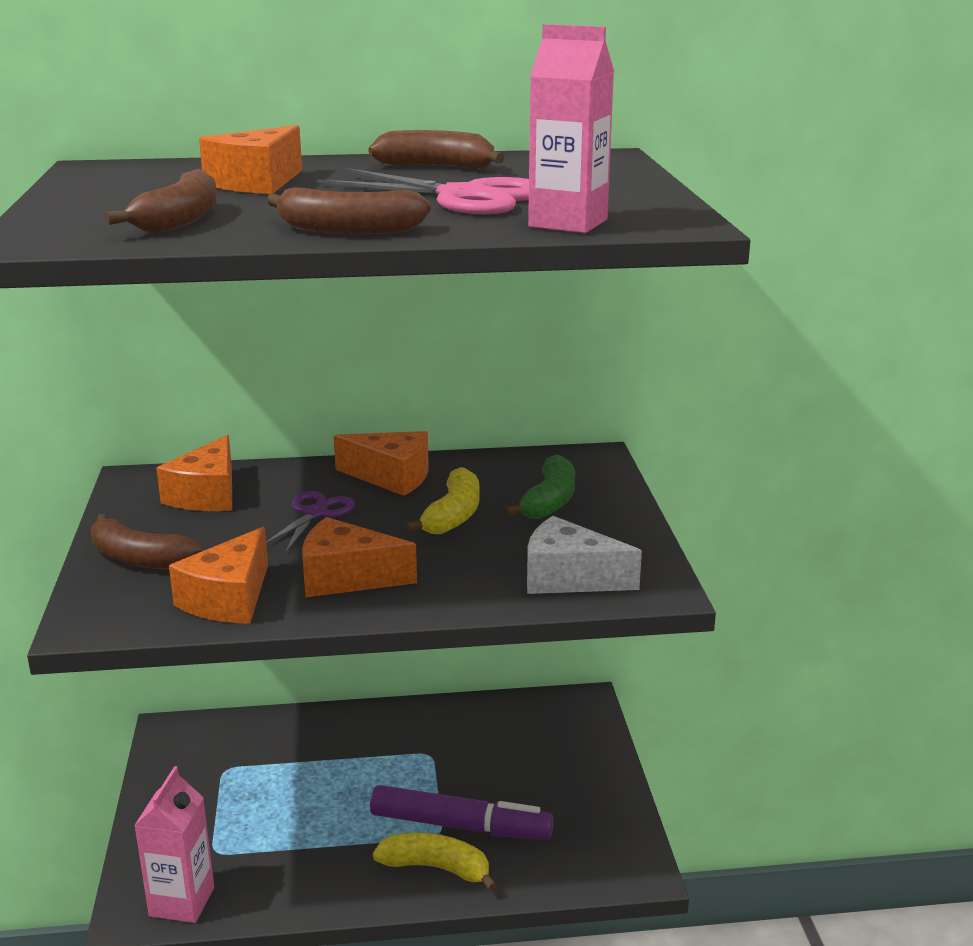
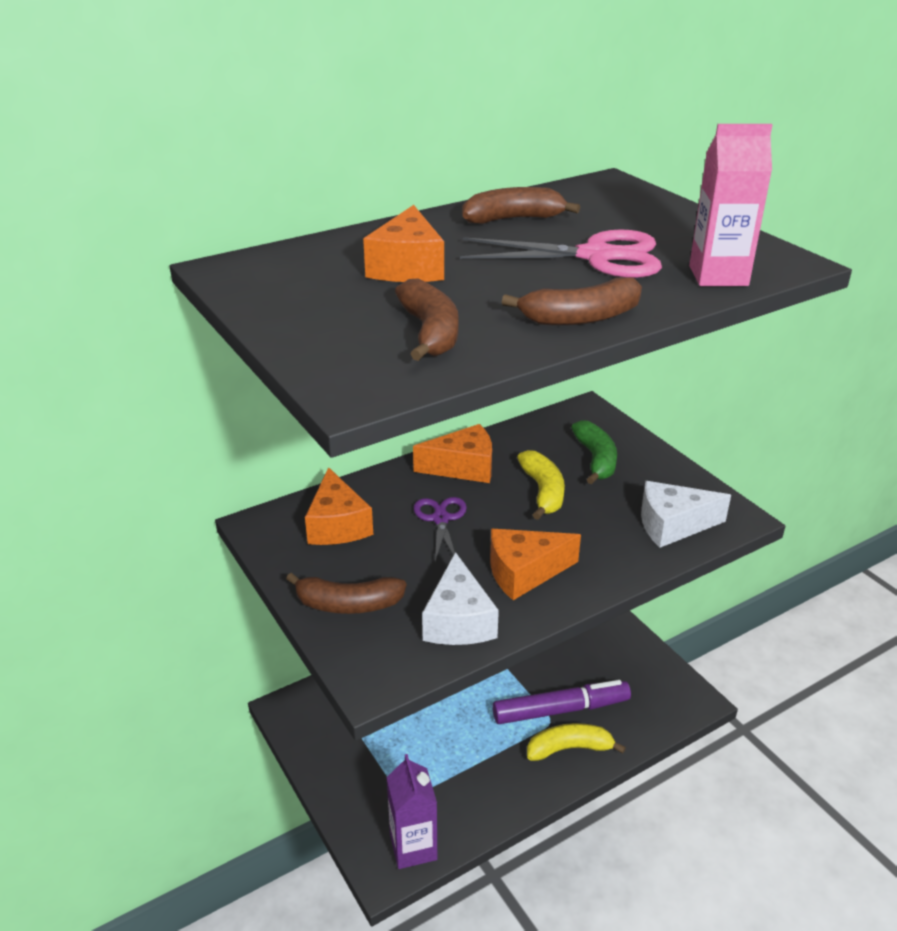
camera: 25 degrees left, 10 degrees up
(182, 902) = (413, 847): pink carton -> purple carton
(229, 599) = (458, 620): orange cheese -> white cheese

